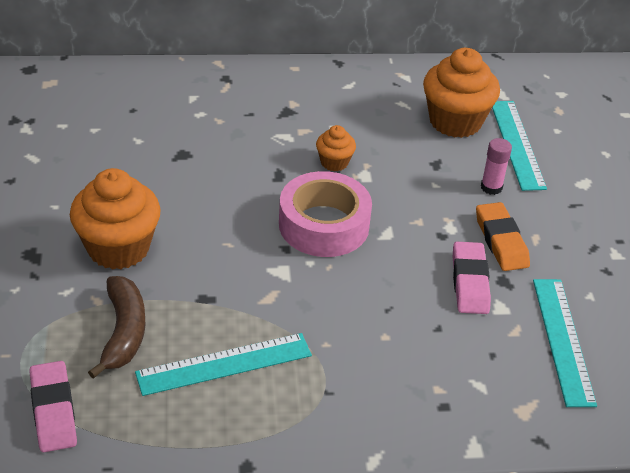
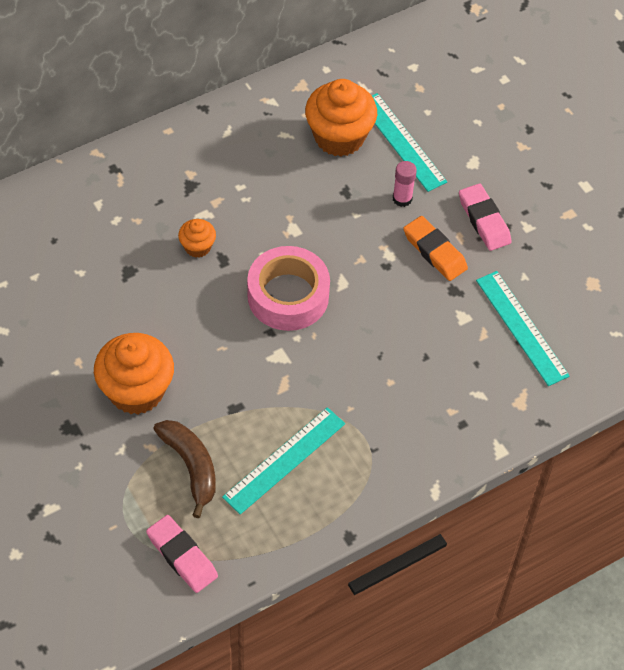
camera: 25 degrees left, 15 degrees up
(334, 162) = (261, 226): orange cupcake -> orange cupcake (197, 247)
(470, 282) = (429, 303): pink eraser -> pink eraser (484, 220)

